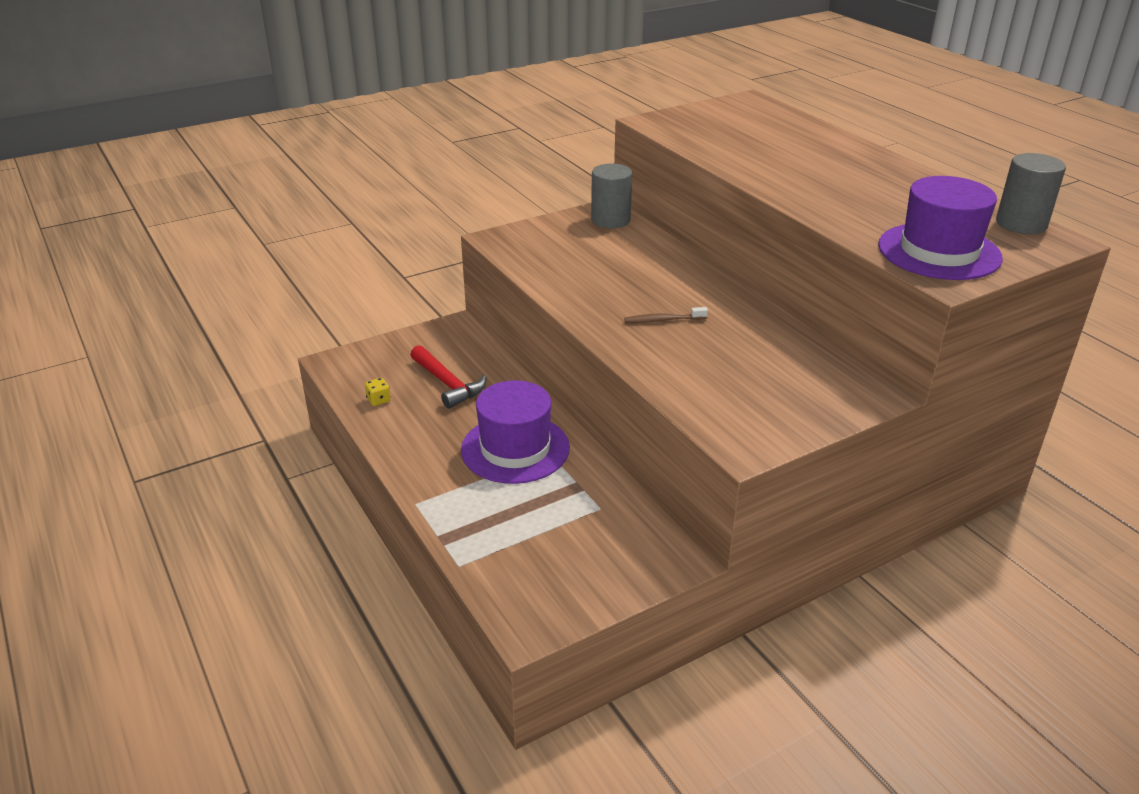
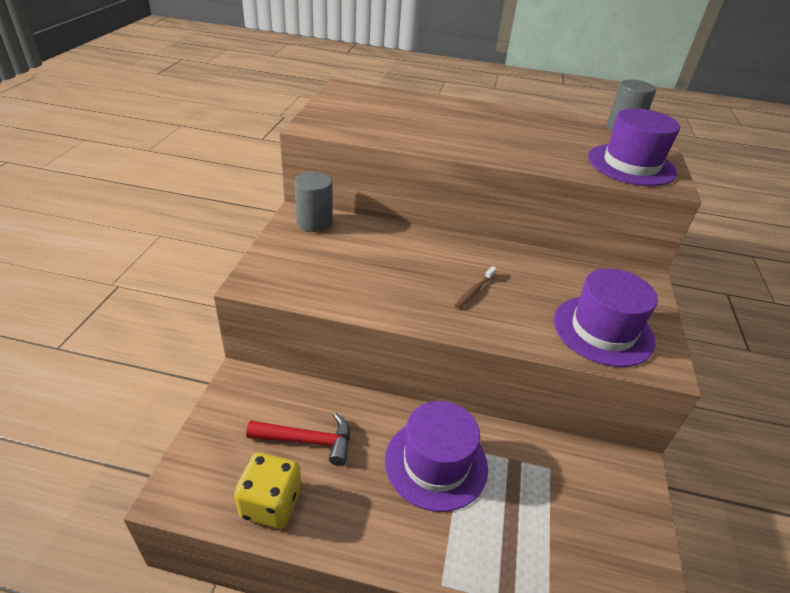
camera: 50 degrees left, 5 degrees up
(378, 400) = (271, 504): yellow dice -> yellow dice, size x2.26
(734, 399) = (603, 330): none -> purple hat

